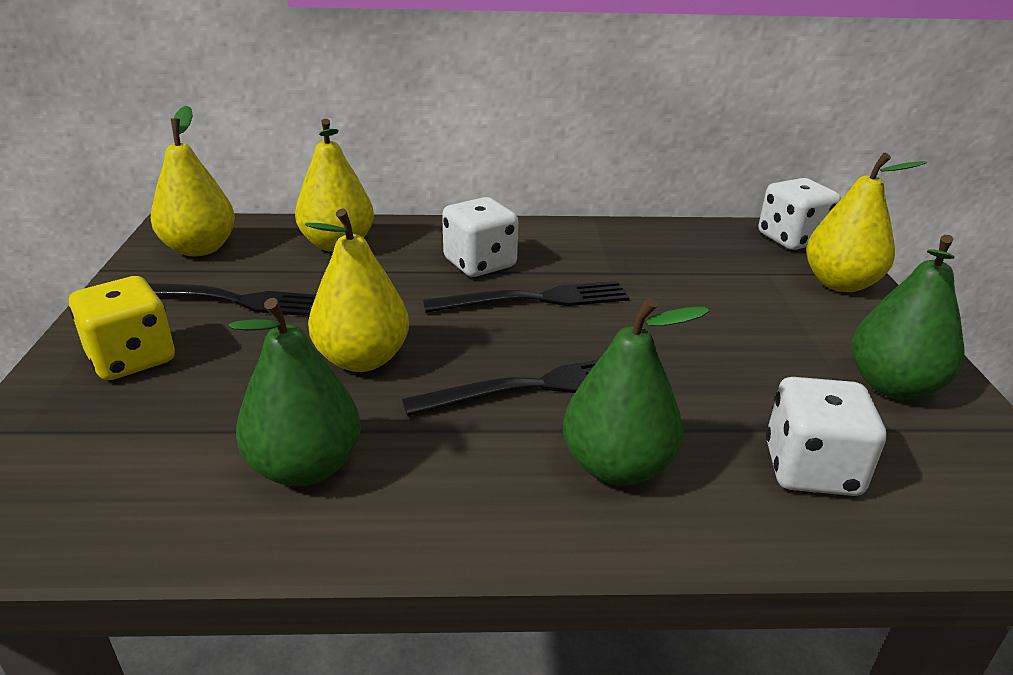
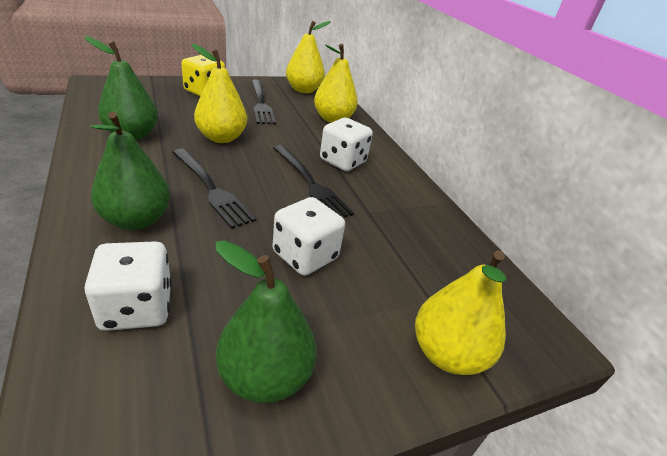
camera: 65 degrees right, 5 degrees up
(792, 239) = (518, 321): white dice -> white dice (305, 255)

